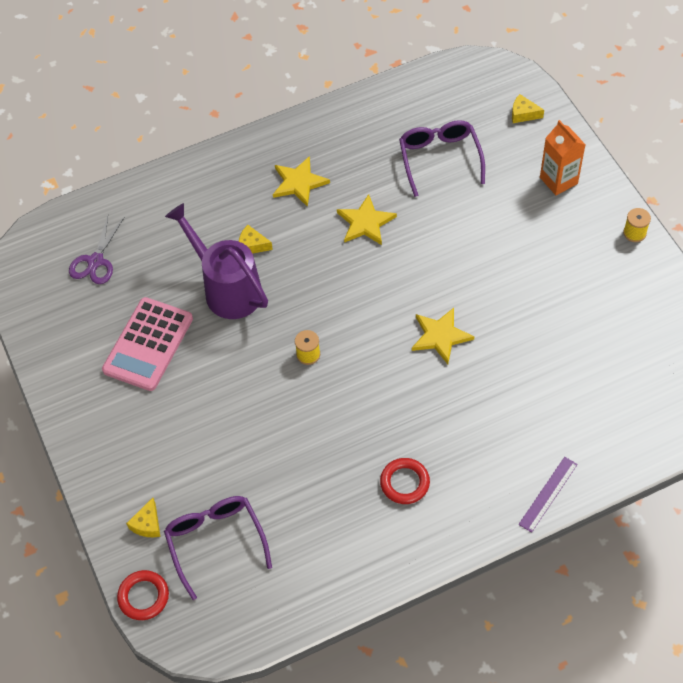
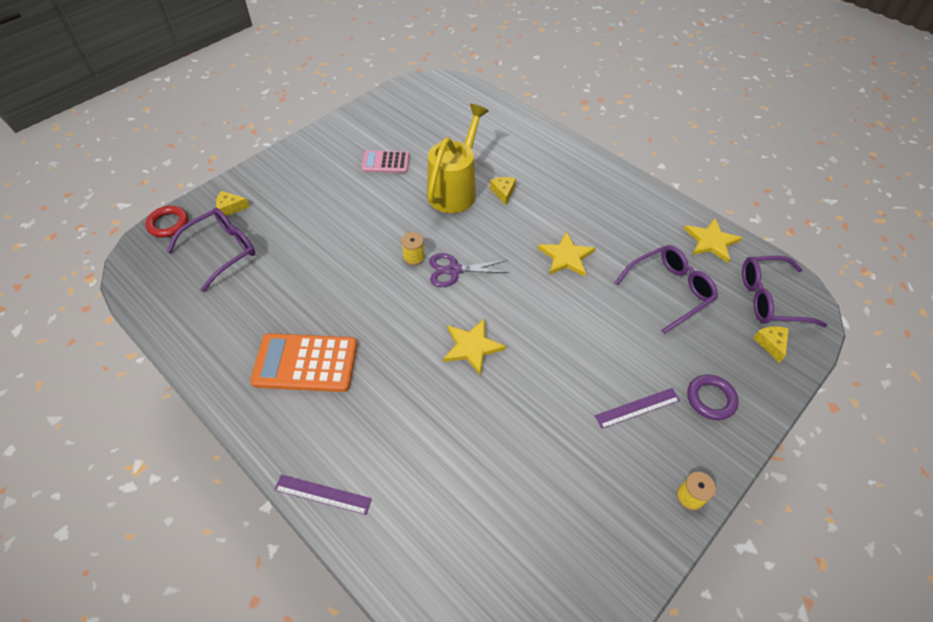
camera: 65 degrees right, 5 degrees down
(96, 261) = (445, 116): purple scissors -> purple scissors (454, 270)
(148, 344) = (385, 162): pink calculator -> pink calculator, size x0.61
(227, 288) = (455, 190): purple watering can -> yellow watering can
(299, 183) = (580, 202): yellow star -> yellow star (711, 241)
(404, 483) = (305, 363): red ring -> orange calculator
(478, 91) = (769, 298): none -> purple glasses
(548, 234) = (637, 408): none -> purple ruler
(558, 180) = (710, 399): orange carton -> purple ring

